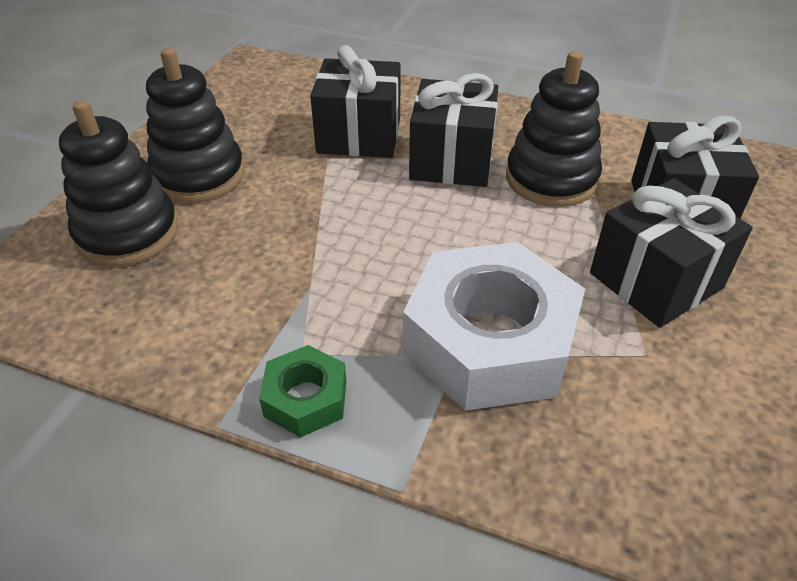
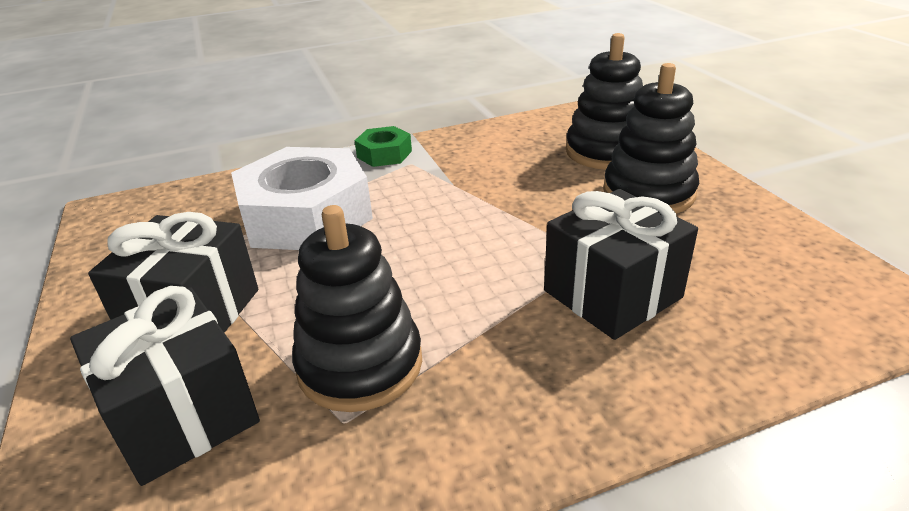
camera: 140 degrees right, 10 degrees down
(452, 160) = (486, 323): black gift -> none

